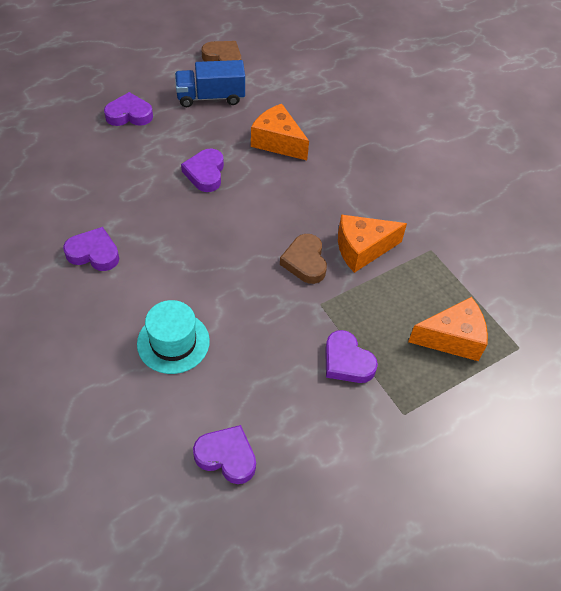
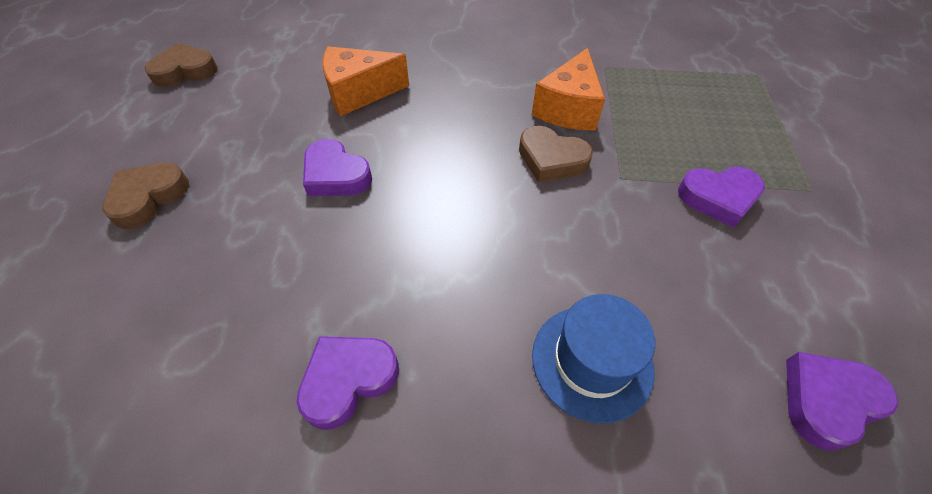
camera: 50 degrees left, 0 degrees up
(129, 114) = (148, 198): purple heart -> brown heart
(173, 342) = (592, 361): turquoise hat -> blue hat
(210, 97) = (226, 109): blue truck -> none
(452, 338) = (726, 108): orange cheese -> none

